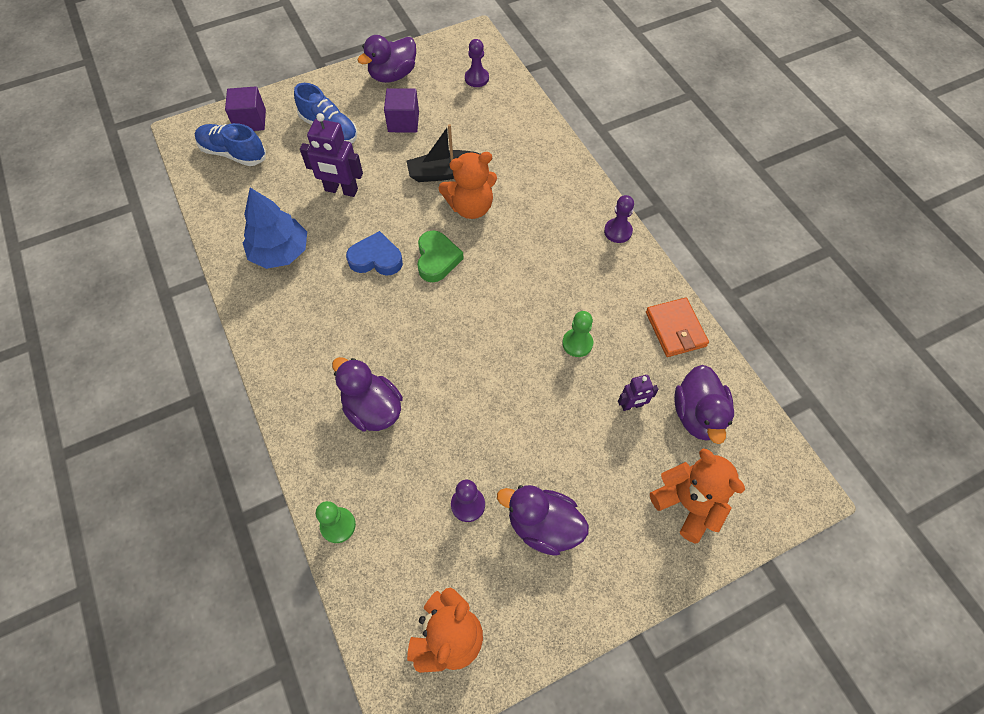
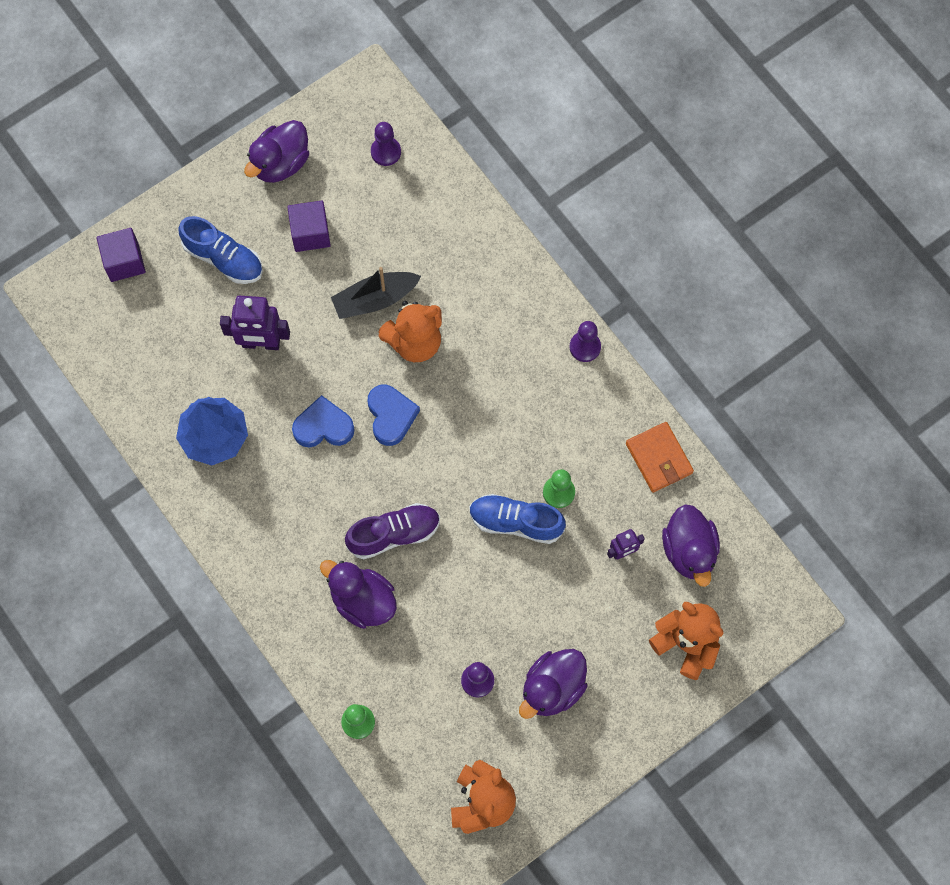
camera: 10 degrees left, 10 degrees up
(233, 153) = (119, 313): blue shoe -> blue shoe (516, 522)
(416, 355) = (394, 534): none -> purple shoe
(437, 259) = (391, 416): green heart -> blue heart
(543, 526) = (552, 688): purple duck -> purple duck turned 60 degrees counterclockwise

